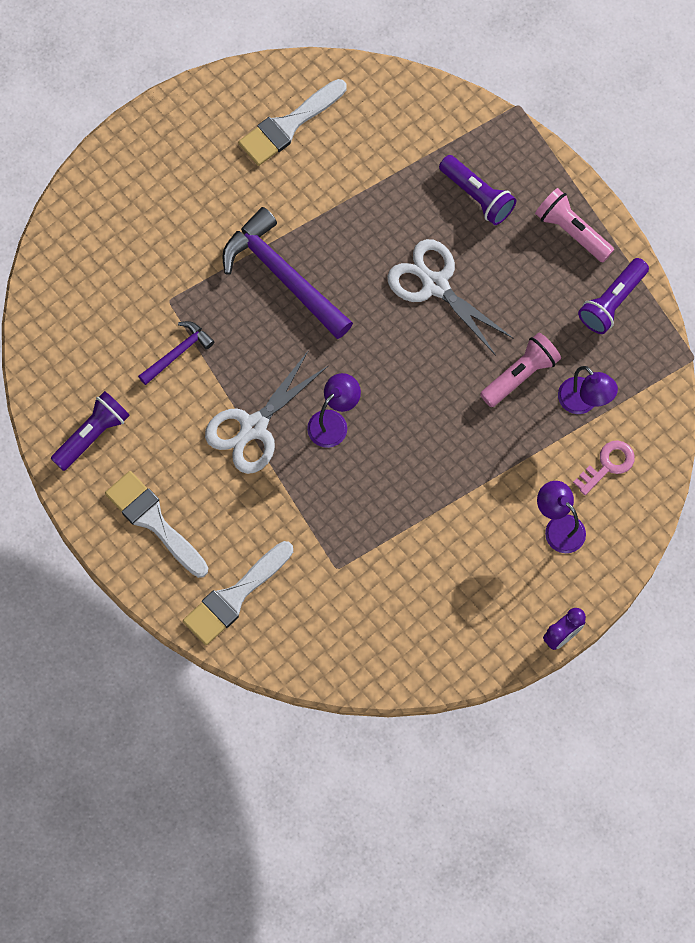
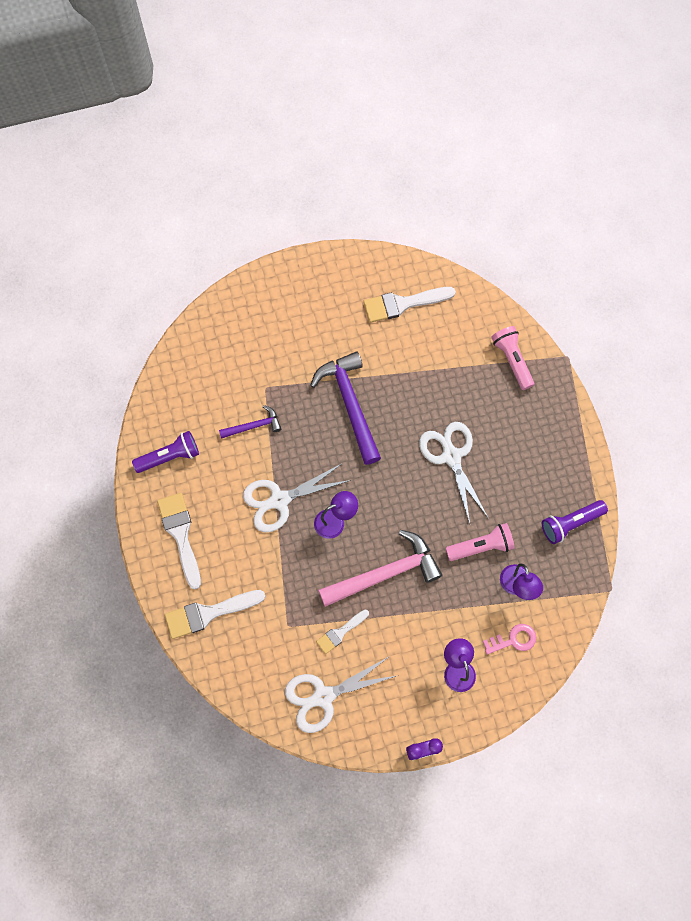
camera: 25 degrees right, 0 degrees up
(402, 548) = (340, 632): none -> white brush
(418, 629) = (323, 696): none -> white scissors
(422, 456) = (385, 573): none -> pink hammer
(477, 196) = (510, 407): purple flashlight -> none
(571, 231) = (565, 460): pink flashlight -> pink flashlight (512, 360)

